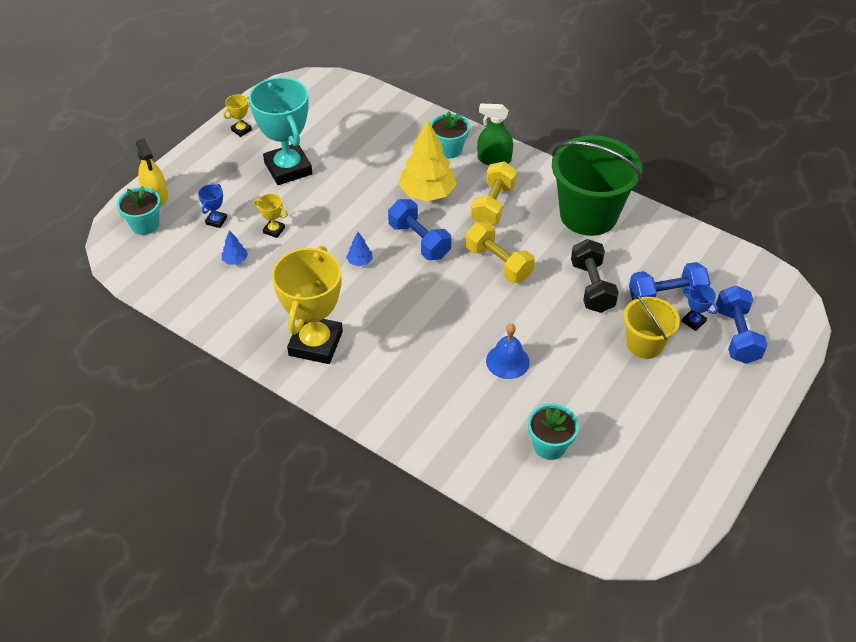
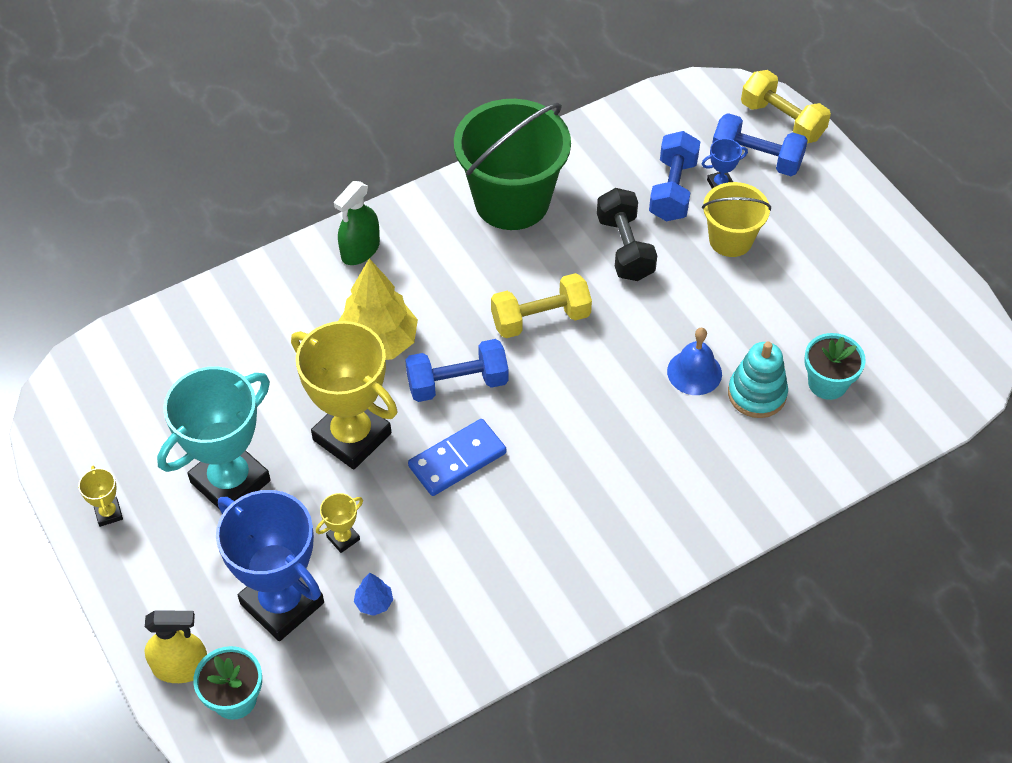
camera: 65 degrees left, 5 degrees up
(216, 221) = (282, 603): blue trophy -> blue trophy, size x2.44
(288, 168) = (230, 482): turquoise trophy -> turquoise trophy turned 45 degrees counterclockwise
(315, 343) = (571, 557): yellow trophy -> yellow trophy (352, 437)
(360, 261) = (457, 460): blue tree -> blue domino
(449, 149) = (311, 288): turquoise flower pot -> none
(493, 205) = (440, 284): yellow dumbbell -> yellow dumbbell (782, 121)
(511, 404) = (757, 394): none -> turquoise stacking toy
(592, 287) = (625, 248): black dumbbell -> black dumbbell turned 60 degrees clockwise

